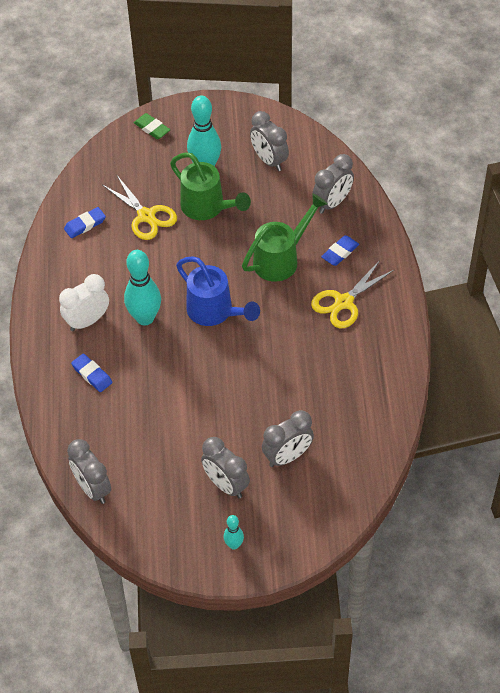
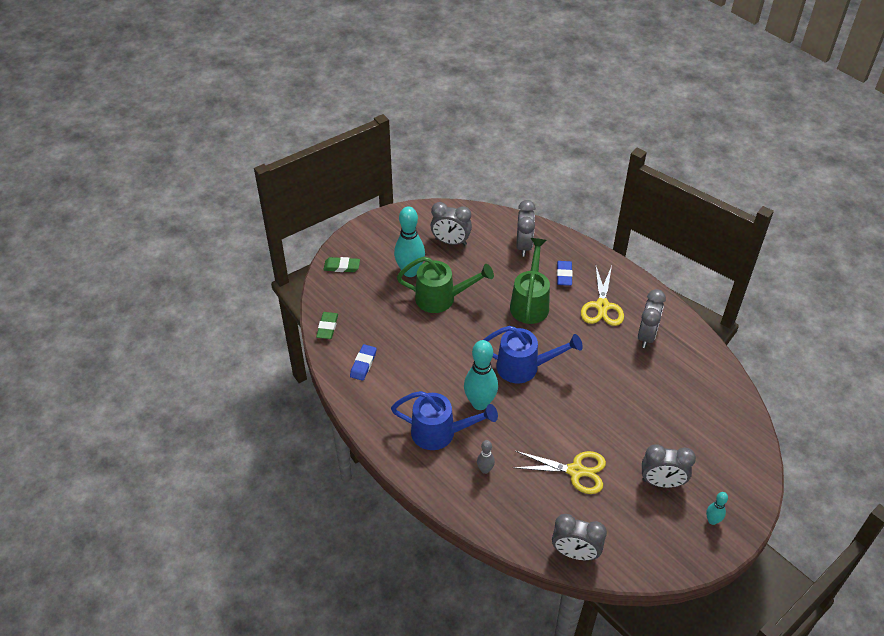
camera: 40 degrees left, 5 degrees down
(87, 321) = (440, 433): white clock -> blue watering can
(88, 175) = (327, 327): none -> green eraser
(92, 374) = (485, 470): blue eraser -> grey bowling pin
(146, 216) = (403, 330): yellow scissors -> yellow scissors (575, 471)
(287, 456) = (679, 434): grey clock -> grey clock (646, 336)

